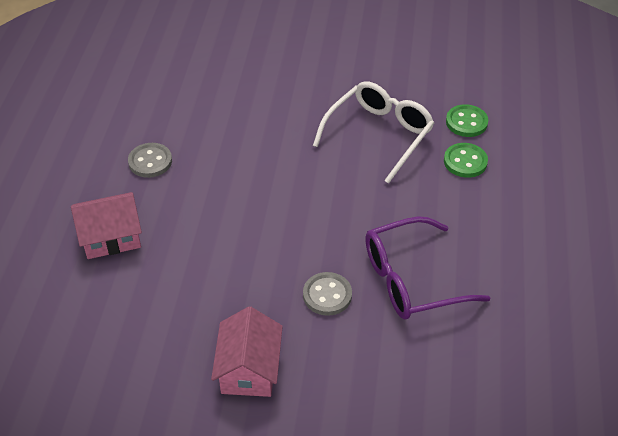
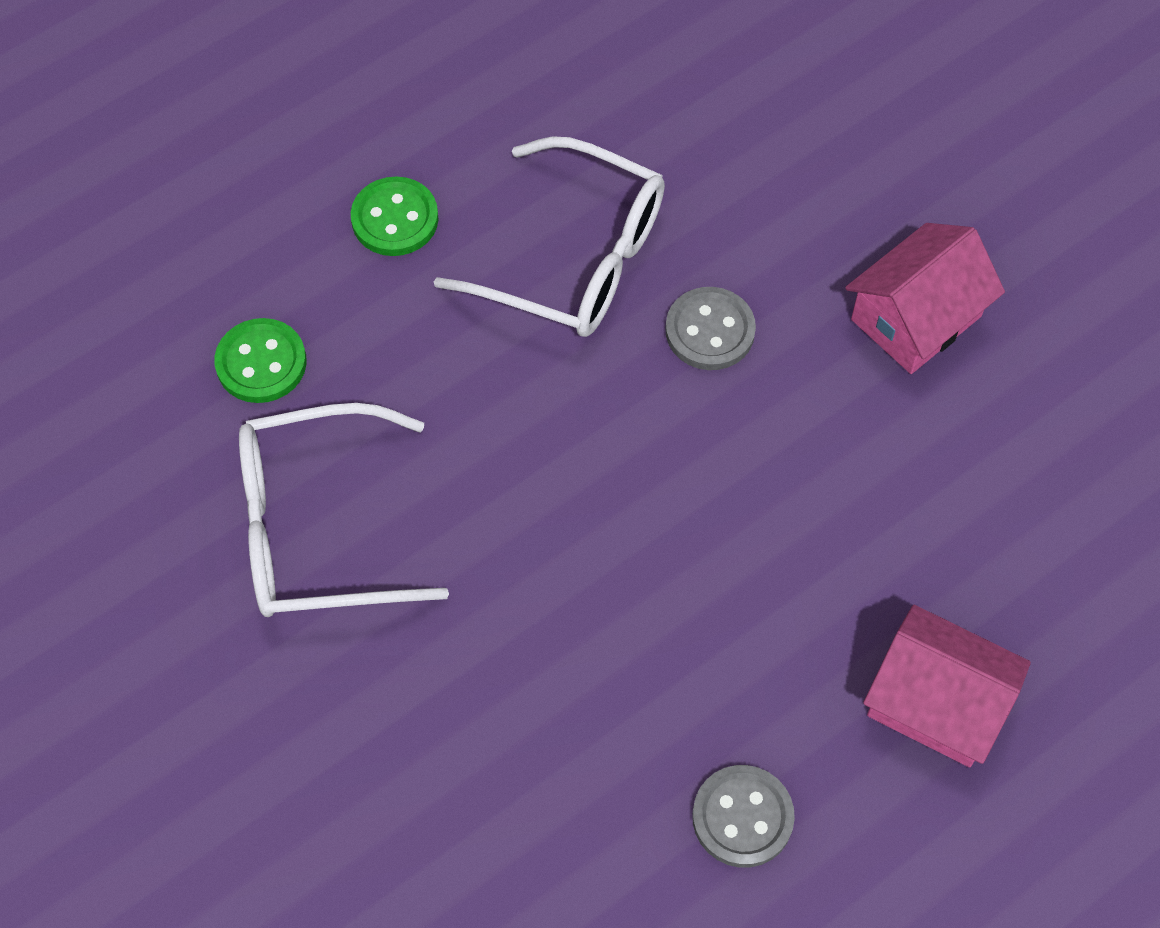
camera: 135 degrees left, 15 degrees up
(412, 280) = (574, 258): purple glasses -> white glasses
(466, 122) = (158, 428): green button -> green button (395, 219)

